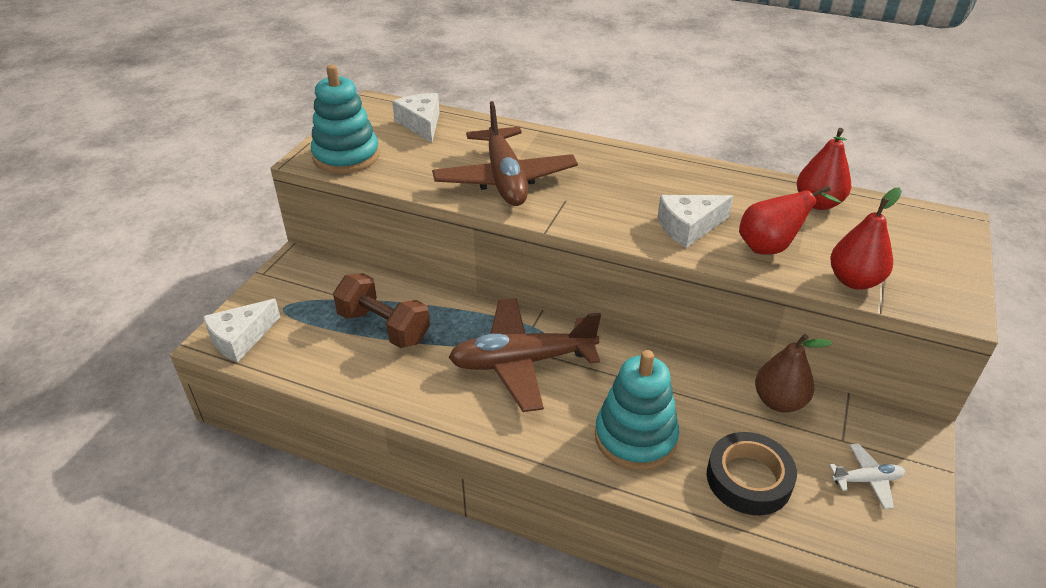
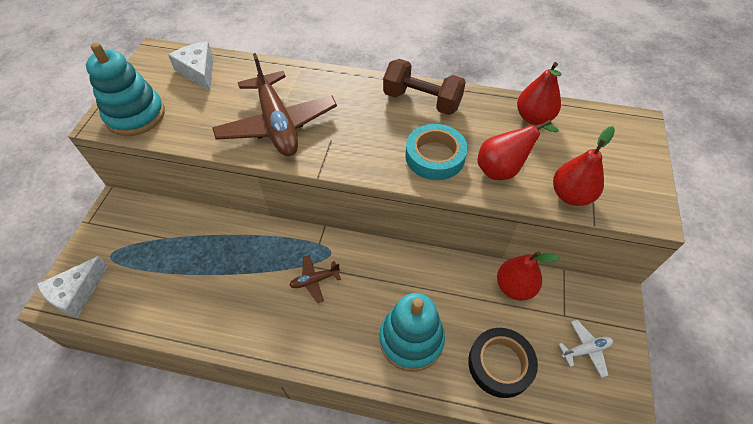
camera: 10 degrees left, 15 degrees up
(384, 327) = (198, 263): brown dumbbell -> brown dumbbell (422, 101)
(522, 362) = (314, 280): brown plane -> brown plane, size x0.43
(688, 227) = (435, 156): white cheese -> turquoise tape
(779, 401) = (514, 287): brown pear -> red pear

